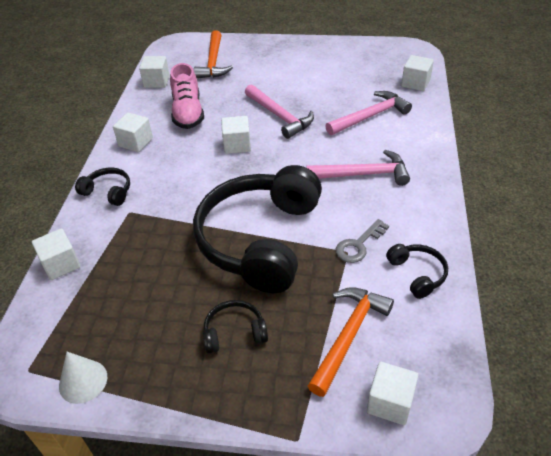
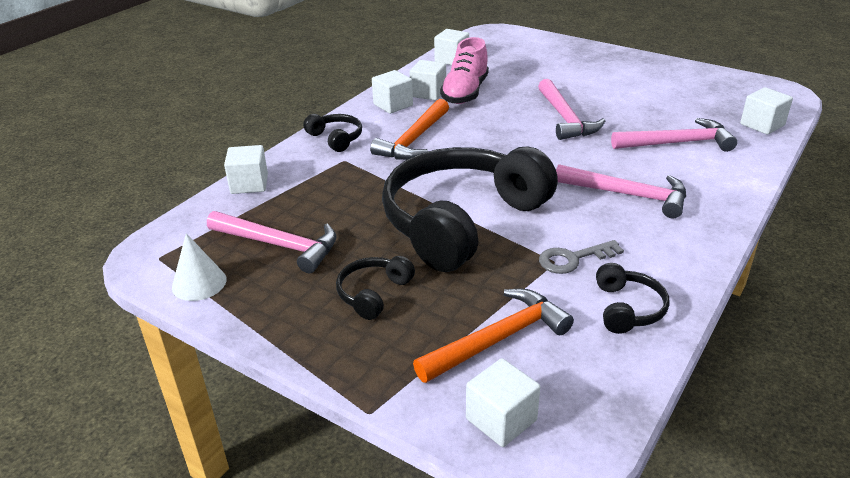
camera: 25 degrees right, 10 degrees down
(129, 317) = (279, 245): none -> pink hammer
(213, 62) = (524, 55): orange hammer -> orange hammer (414, 140)
(234, 332) = (373, 293): black headphones -> black headphones turned 75 degrees counterclockwise
(237, 145) = (498, 132): white cube -> white cube (428, 93)

